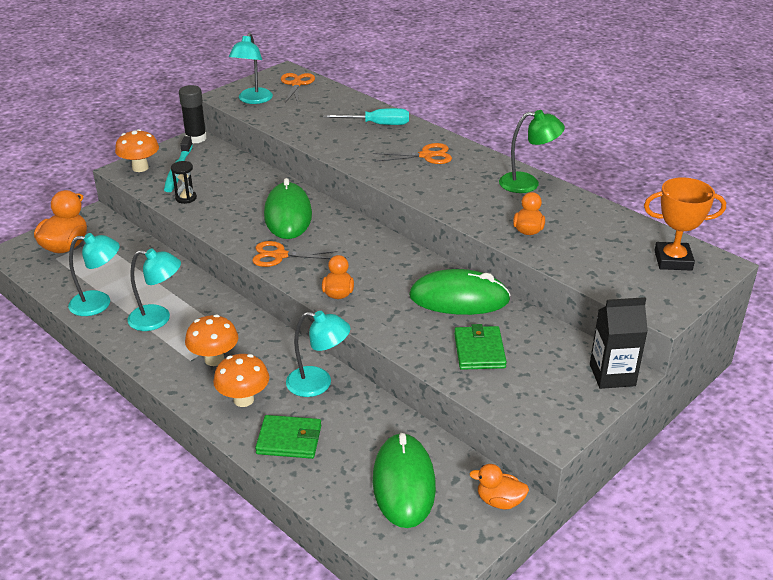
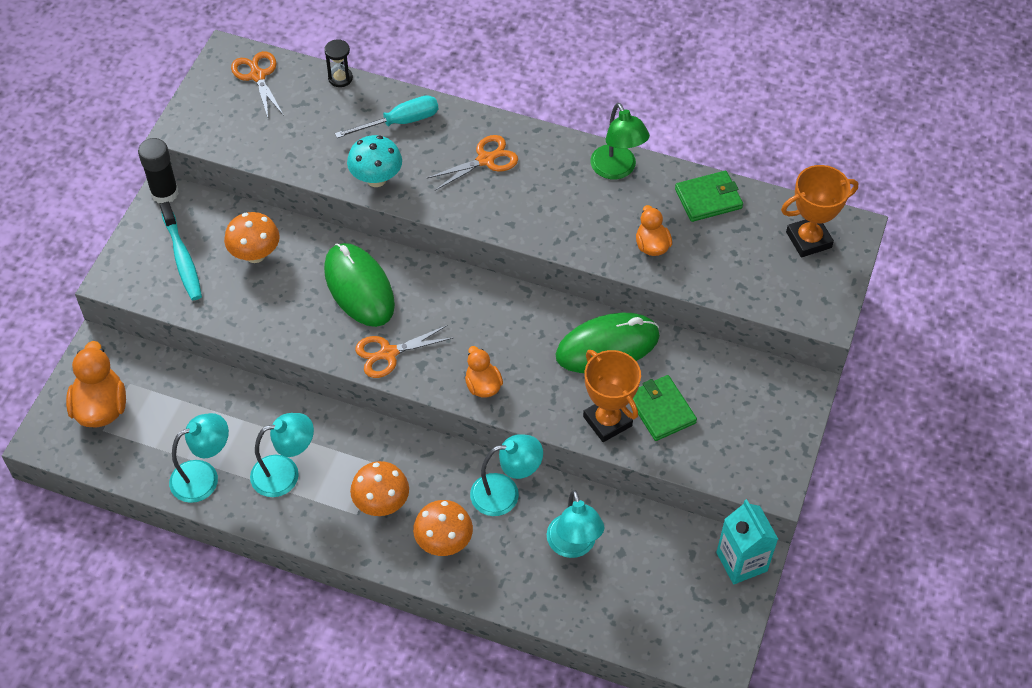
camera: 25 degrees left, 20 degrees up
(140, 168) = (132, 269): orange mushroom -> orange mushroom (255, 254)
(186, 198) = (224, 301): black hourglass -> black hourglass (340, 78)
(253, 100) = (223, 125): turquoise lamp -> turquoise lamp (573, 546)
(289, 440) = (517, 572): green wallet -> green wallet (708, 199)
(336, 147) = (376, 179): none -> turquoise mushroom
(404, 483) = (649, 577): green mouse -> none
(426, 344) = (607, 421): none -> orange trophy
(499, 501) = (741, 562): orange duck -> turquoise carton
(527, 183) = (617, 170): green lamp -> green lamp turned 90 degrees clockwise
(612, 375) = (795, 393): black carton -> none

